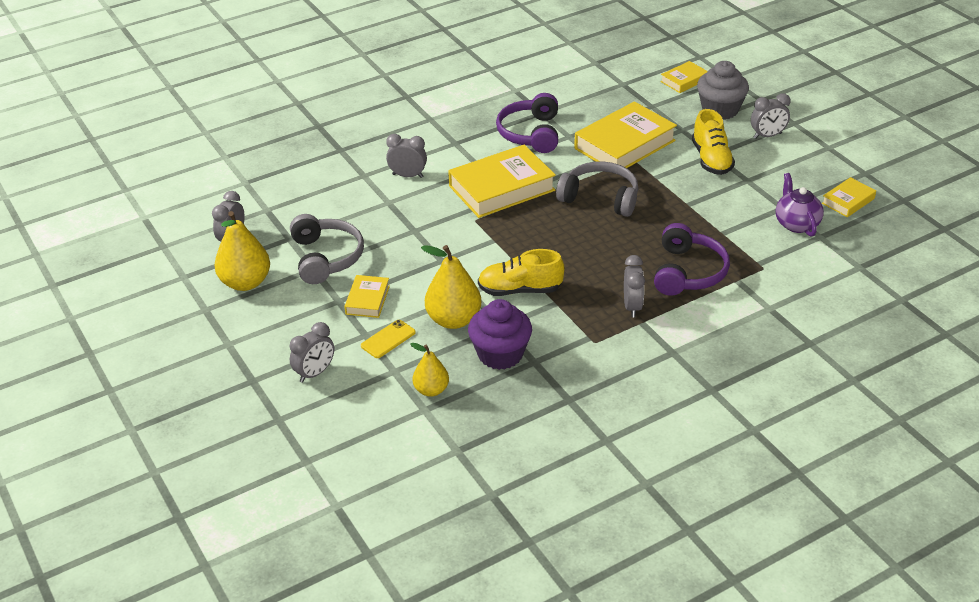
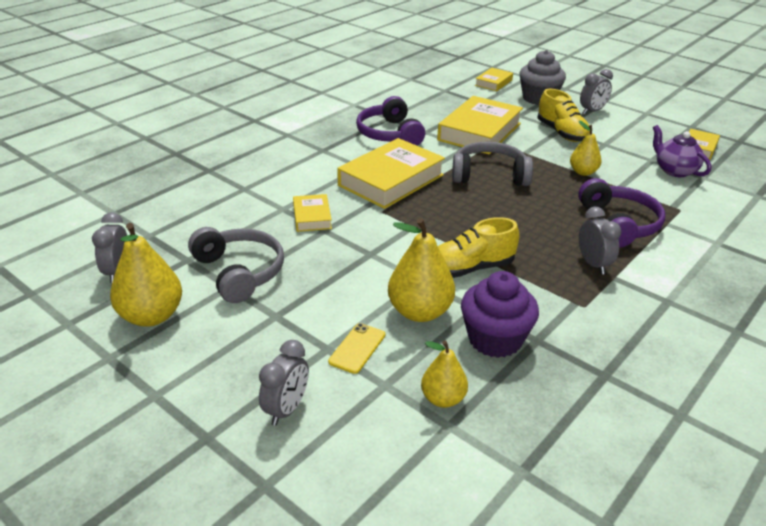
camera: 20 degrees left, 5 degrees down
(367, 300) = (310, 309): yellow book -> yellow book (312, 217)
(407, 176) = (290, 183): grey clock -> none
(697, 210) = (583, 172): none -> yellow pear

